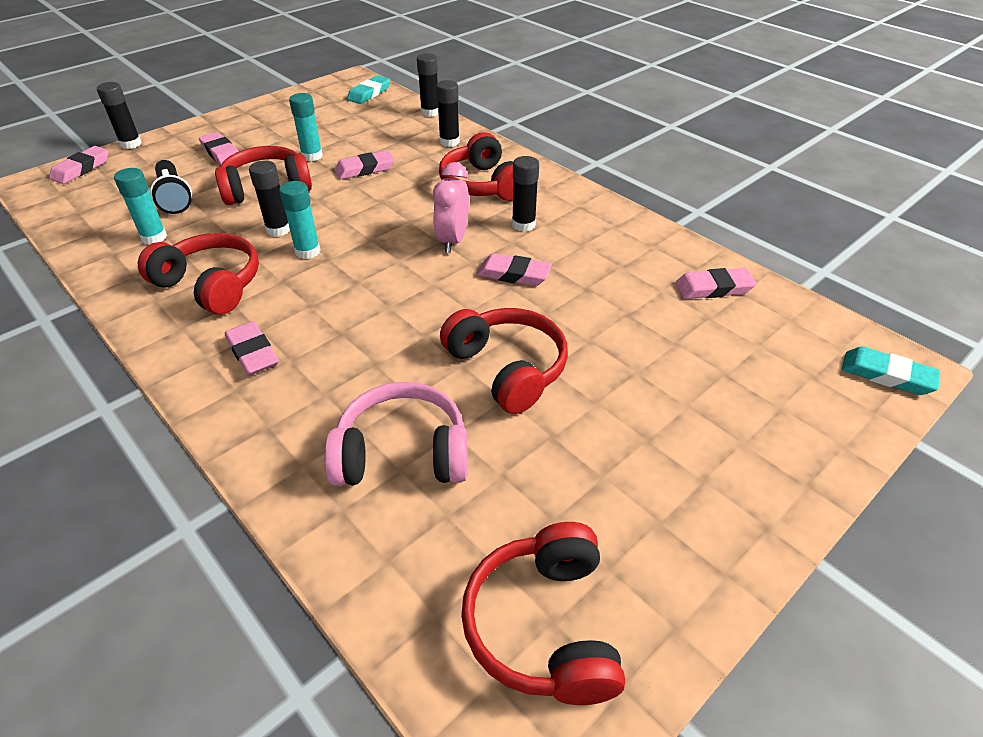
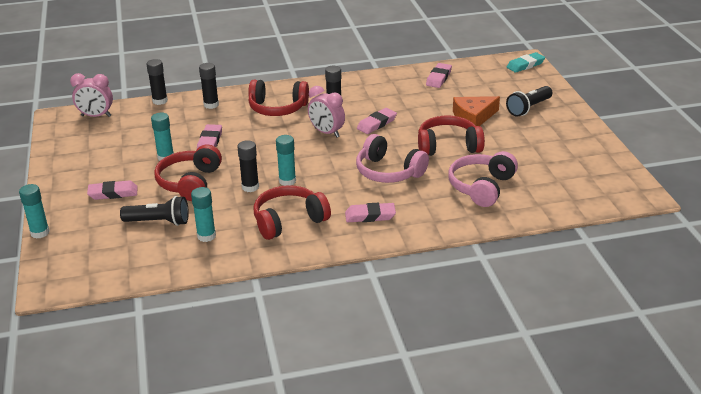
camera: 60 degrees left, 10 degrees down
(81, 169) = (56, 260): pink eraser -> none
(131, 144) = (40, 233): black glue stick -> turquoise glue stick
(369, 93) = (96, 116): turquoise eraser -> pink clock
(385, 330) = (388, 172): none -> pink headphones
(544, 625) = (591, 177): red headphones -> none
(628, 368) = (473, 117): none -> orange cheese
(731, 431) = (528, 108): none -> black flashlight

